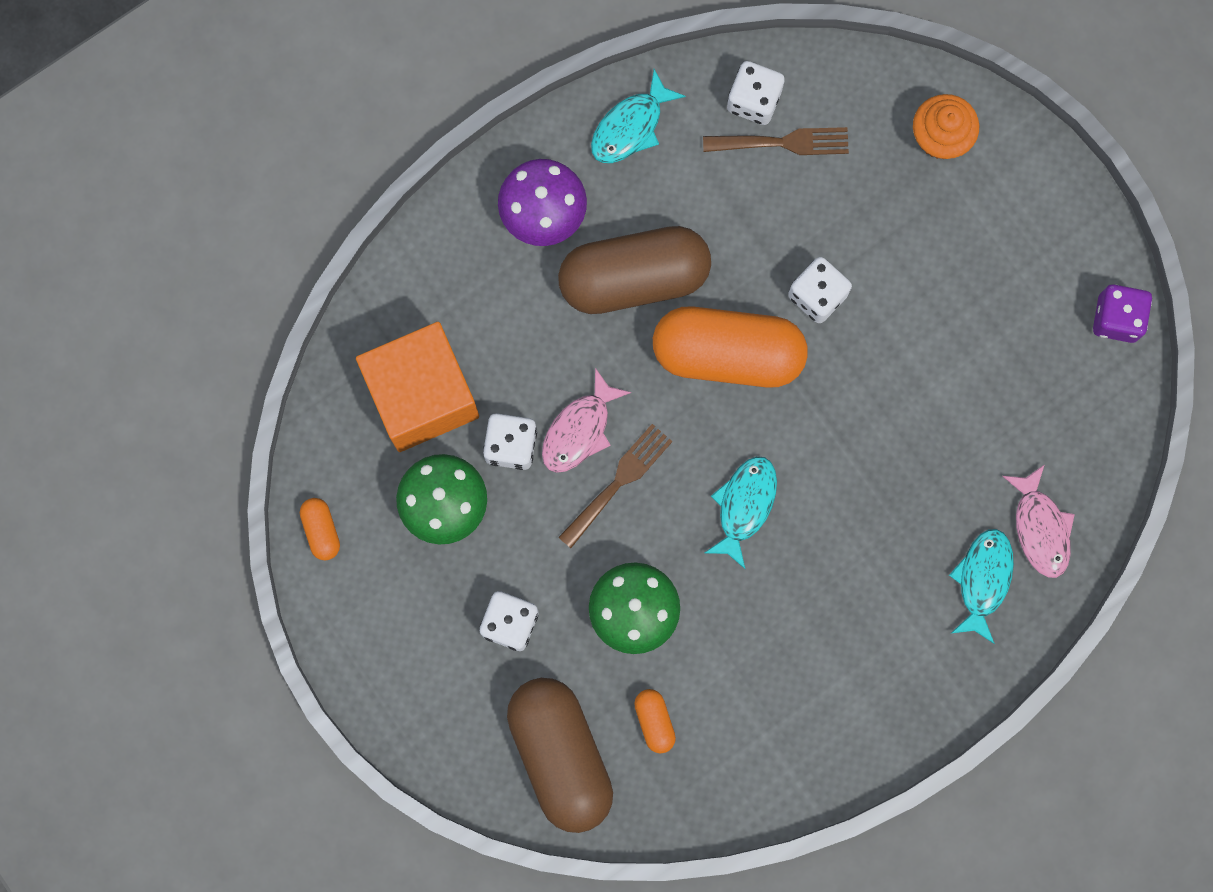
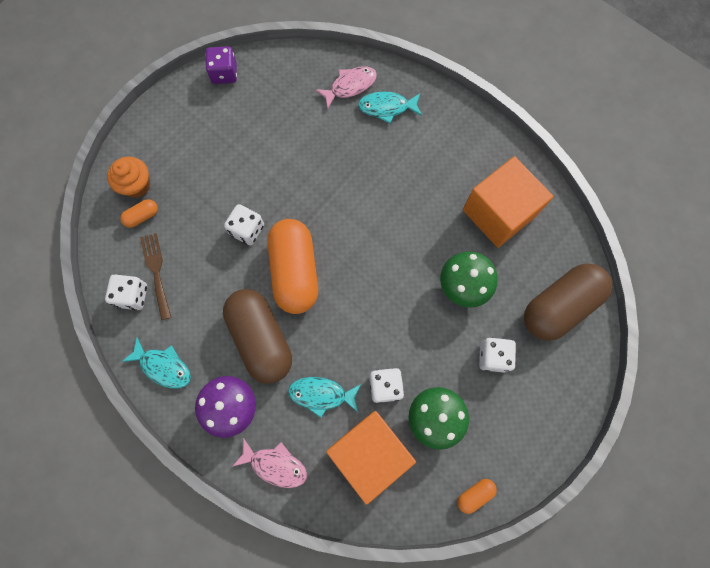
camera: 105 degrees left, 5 degrees down
(579, 430) = (364, 346): pink fish -> pink fish (275, 465)
(618, 481) = (389, 315): brown fork -> none
(654, 721) = (521, 258): orange capsule -> orange capsule (142, 216)
(741, 710) = (498, 213): none -> orange cube
(744, 505) = (382, 240): turquoise fish -> turquoise fish (321, 394)

